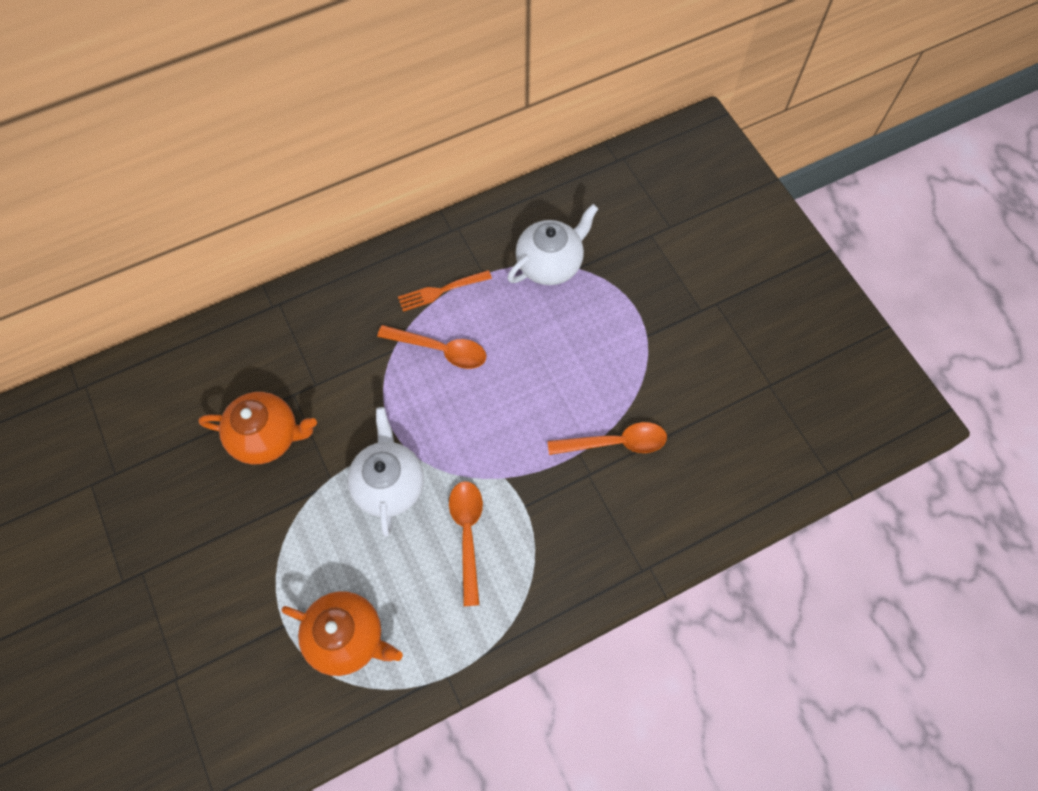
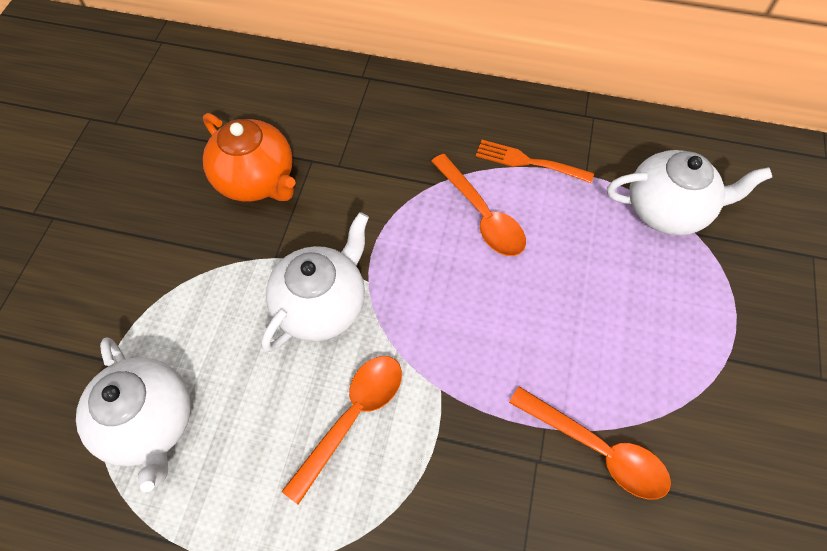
camera: 40 degrees right, 5 degrees down
(348, 637) = (149, 423): orange teapot -> white teapot

